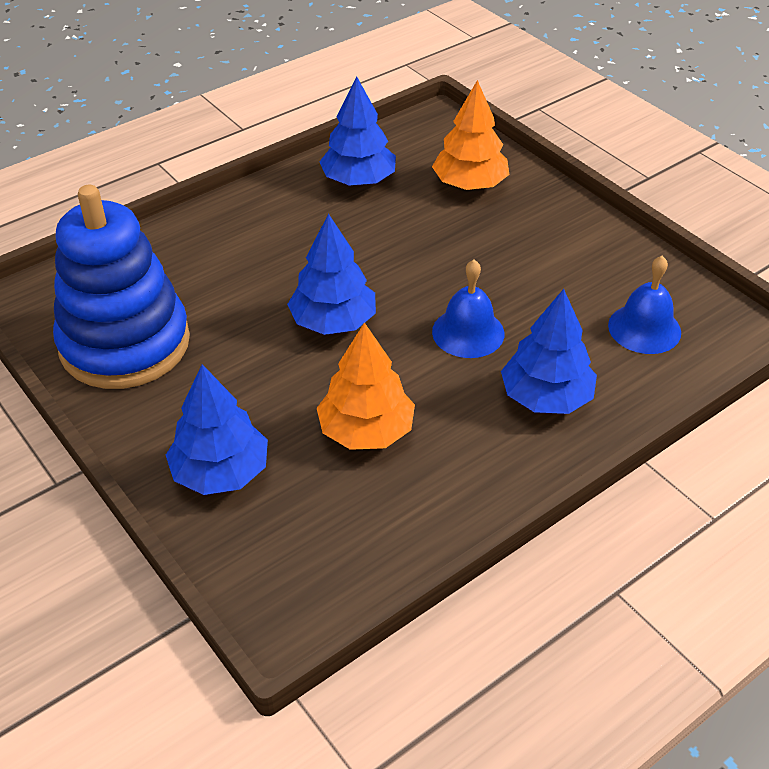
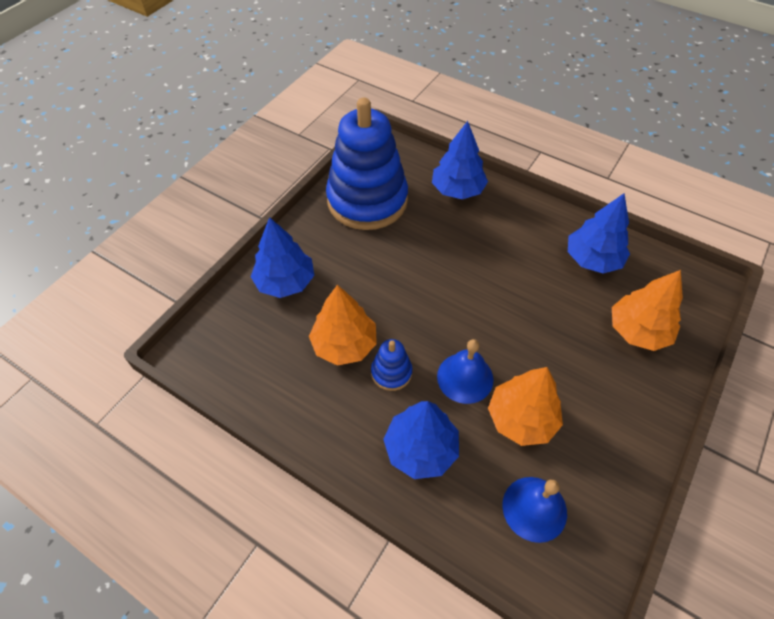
camera: 70 degrees right, 10 degrees up
(333, 321) = (435, 294): blue tree -> blue tree (457, 190)
(431, 395) = (391, 372): none -> blue stacking toy
(539, 304) = (521, 418): none -> orange tree

